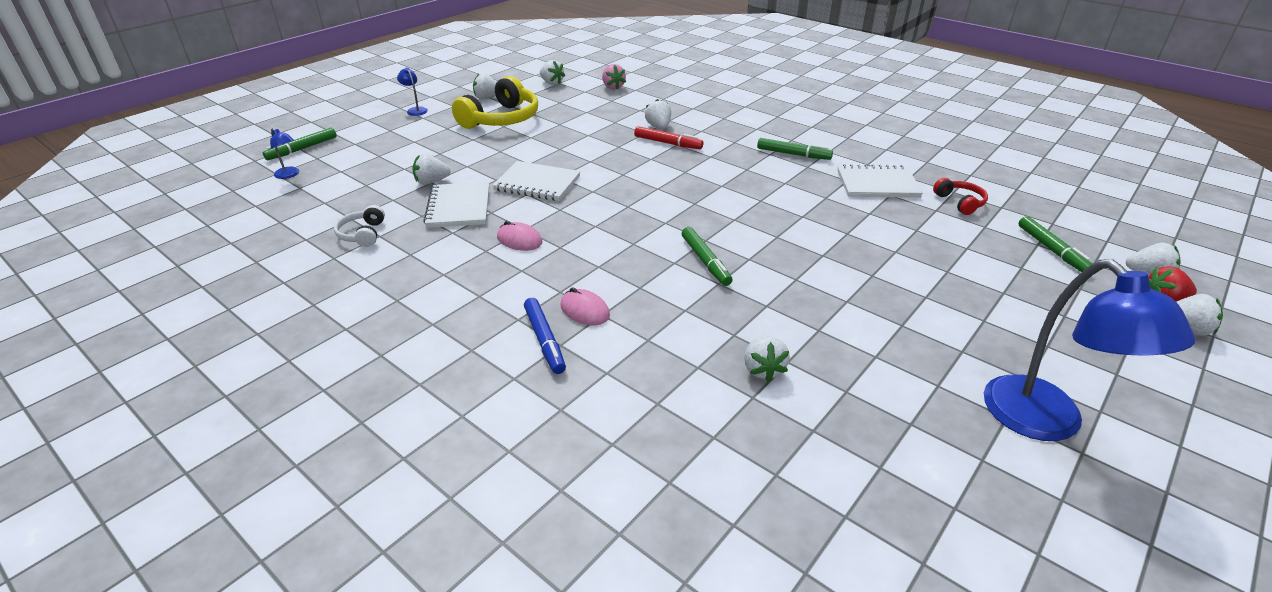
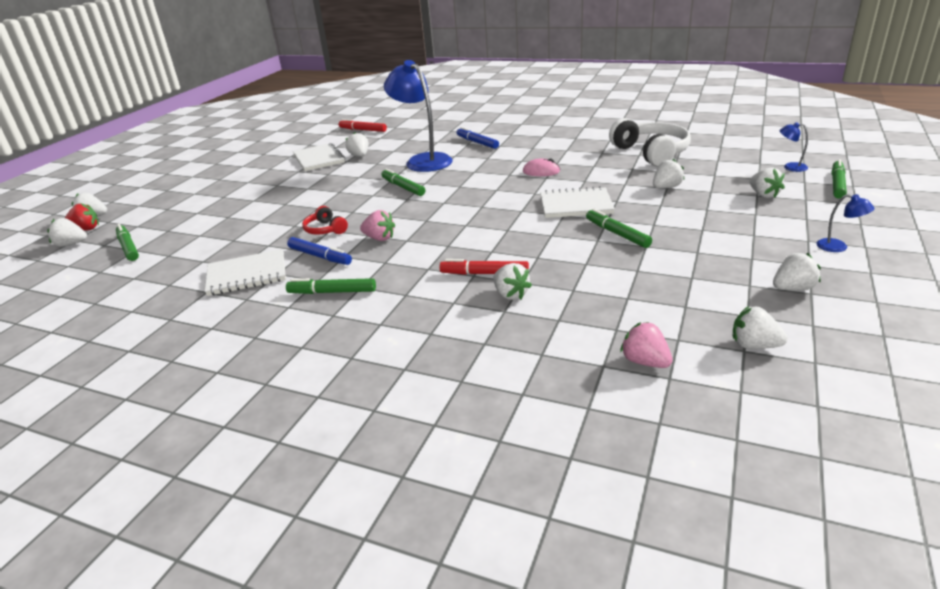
camera: 165 degrees right, 5 degrees down
(363, 234) = (651, 153): white headphones -> white headphones, size x2.00
(374, 154) = (763, 195): none -> white strawberry
(459, 207) = (613, 178): white notebook -> white notebook (319, 159)
(501, 119) = (715, 259): yellow headphones -> none
(538, 149) = (617, 234): none -> green marker
(584, 311) = (465, 154): pink mouse -> none
(748, 193) = (379, 238): none -> pink strawberry
(750, 498) = (363, 130): none -> red marker
(808, 187) = (320, 256): none -> blue marker
(959, 202) = (173, 273): red headphones -> red headphones (325, 229)
(1047, 422) = (223, 168): blue lamp -> blue lamp (423, 160)

